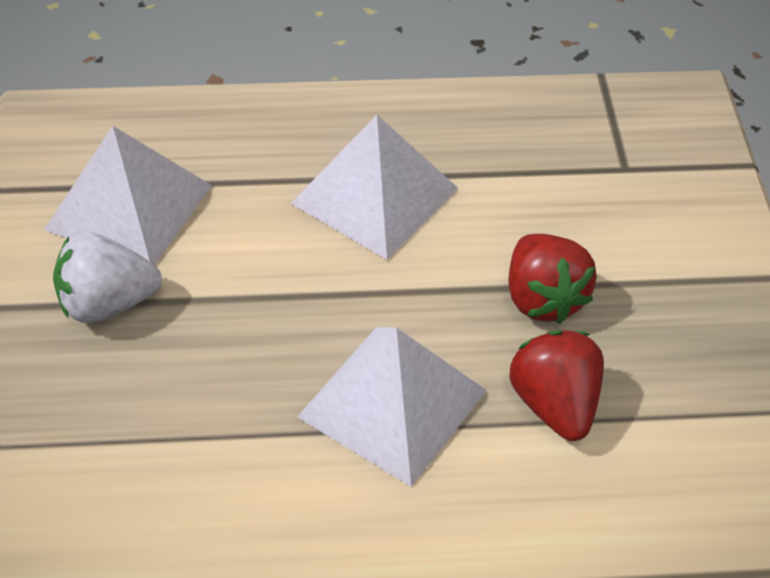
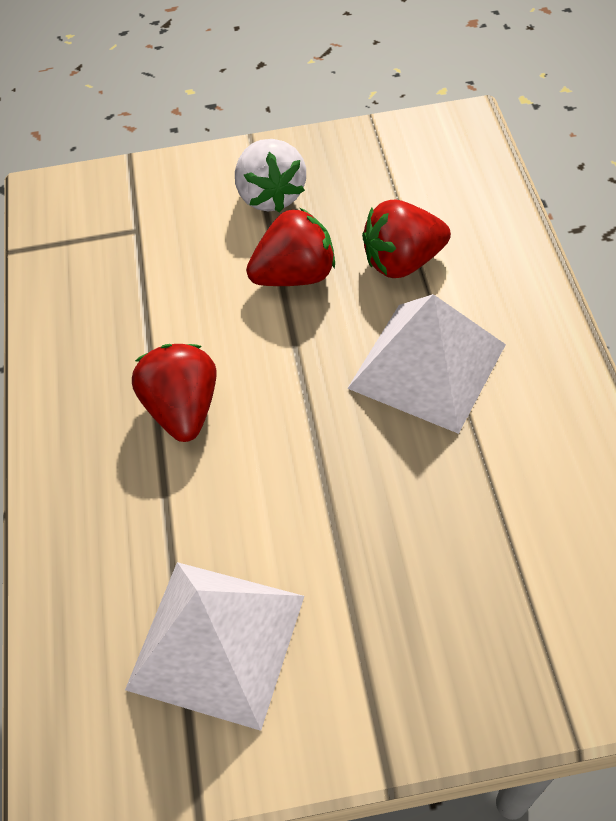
camera: 90 degrees left, 5 degrees up
(107, 303) = (358, 629): white strawberry -> white strawberry (271, 196)
(375, 196) = (183, 409): white pyramid -> red strawberry

